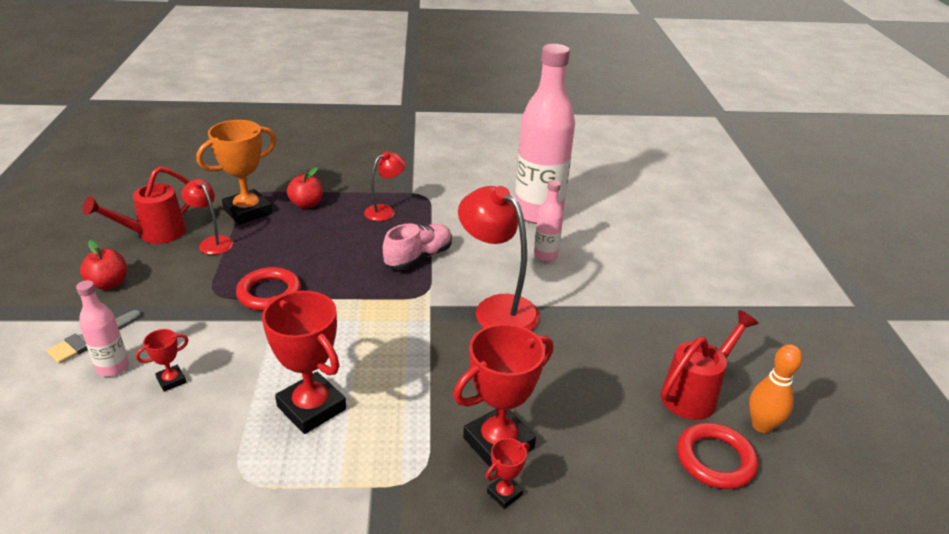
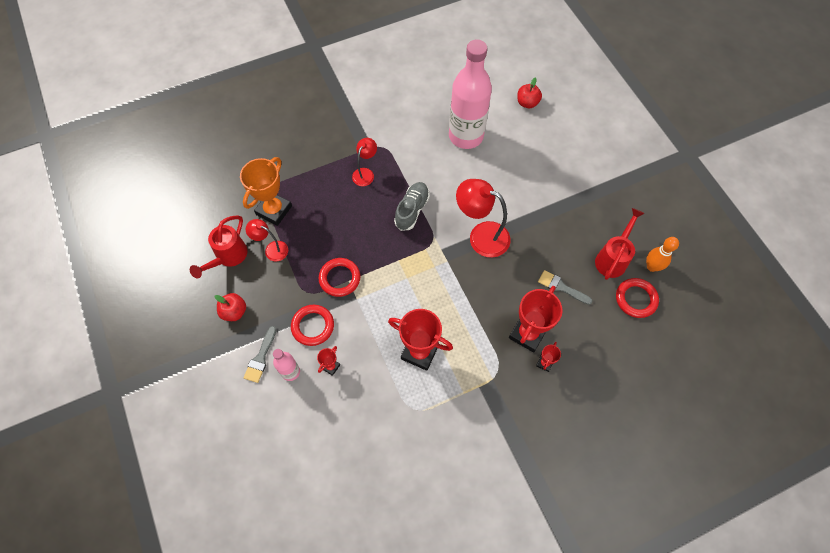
camera: 20 degrees left, 30 degrees up
(190, 329) = (313, 326): none -> red ring
(306, 204) = (309, 187): red apple -> red apple (527, 103)
(418, 257) = (412, 210): pink shoe -> grey shoe
(545, 255) = (488, 177): pink bottle -> none
(589, 402) = (561, 287): none -> grey brush

